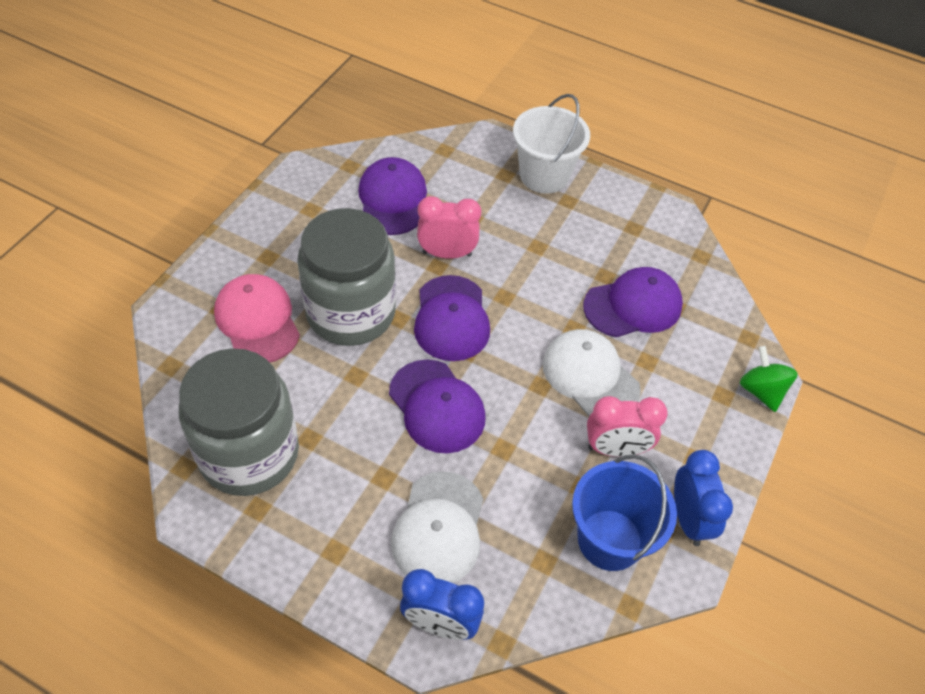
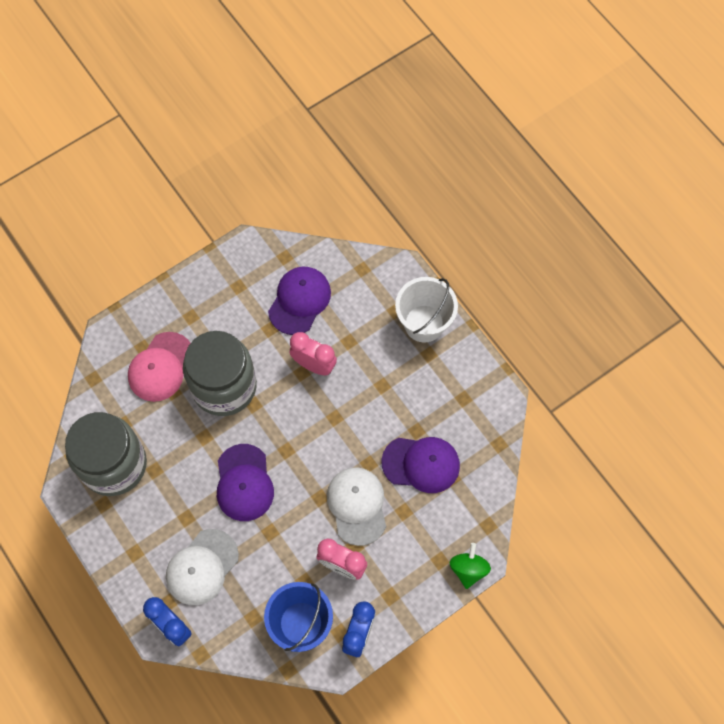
camera: 30 degrees right, 15 degrees up
(257, 321) = (161, 367): pink cap -> pink cap turned 150 degrees counterclockwise
(451, 318) = (288, 420): purple cap -> none

